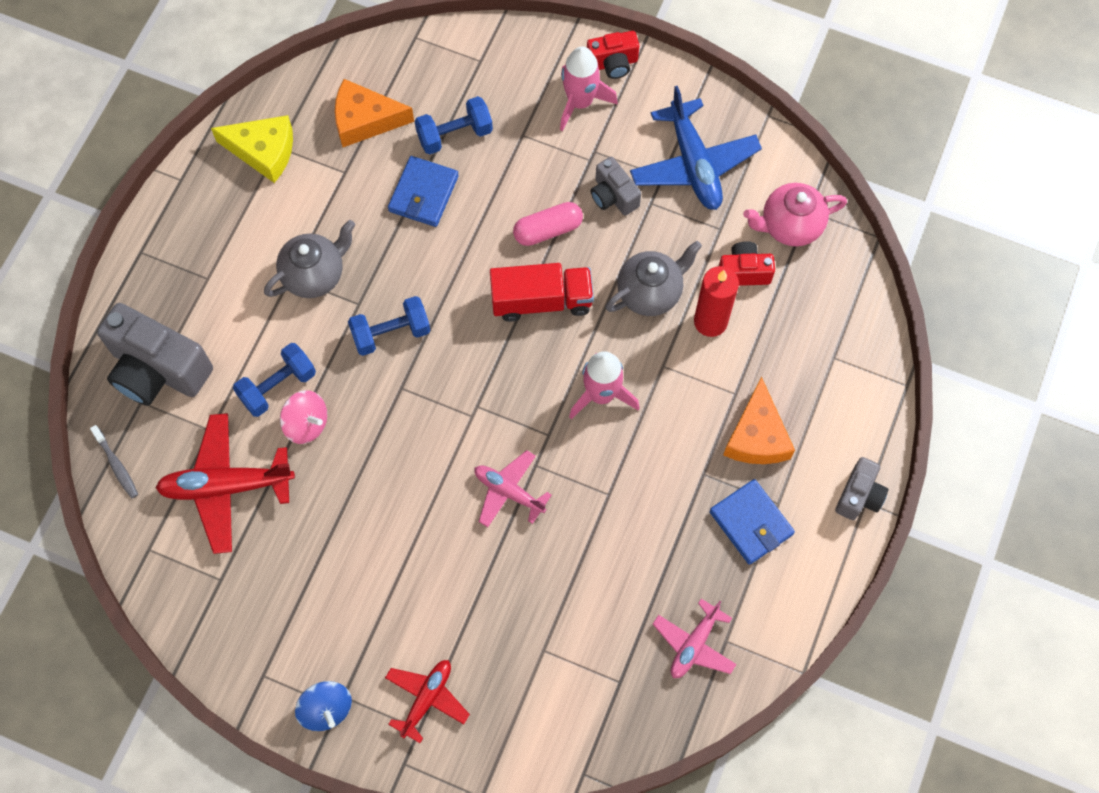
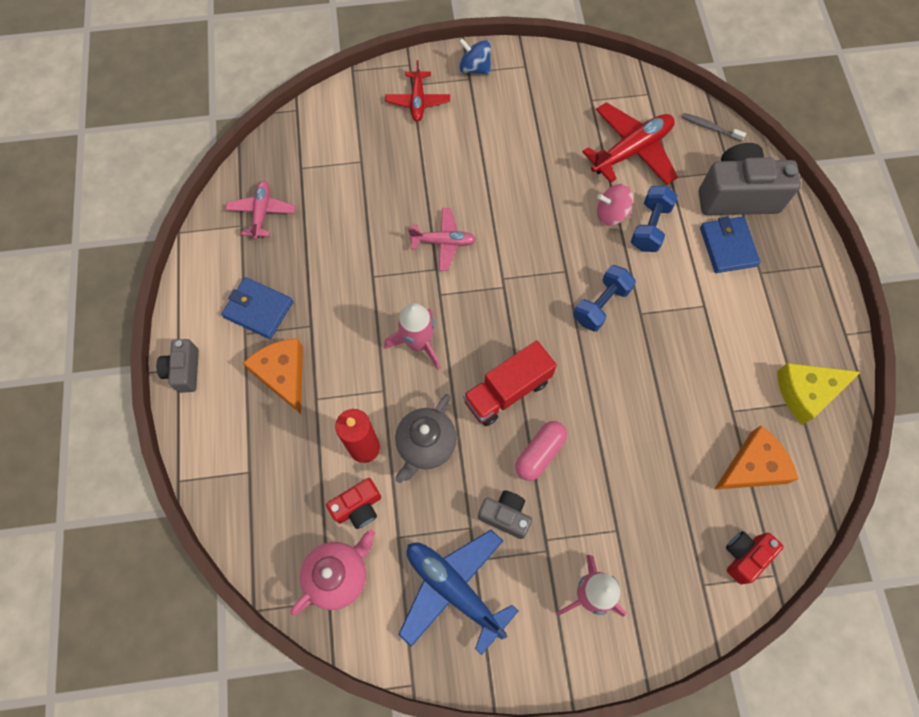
camera: 150 degrees right, 0 degrees up
(315, 275) = (688, 317): grey teapot -> none
(423, 193) = (658, 428): blue wallet -> blue wallet (728, 246)
(454, 135) = (672, 496): blue dumbbell -> none
(613, 63) = (586, 656): red camera -> red camera (744, 556)

